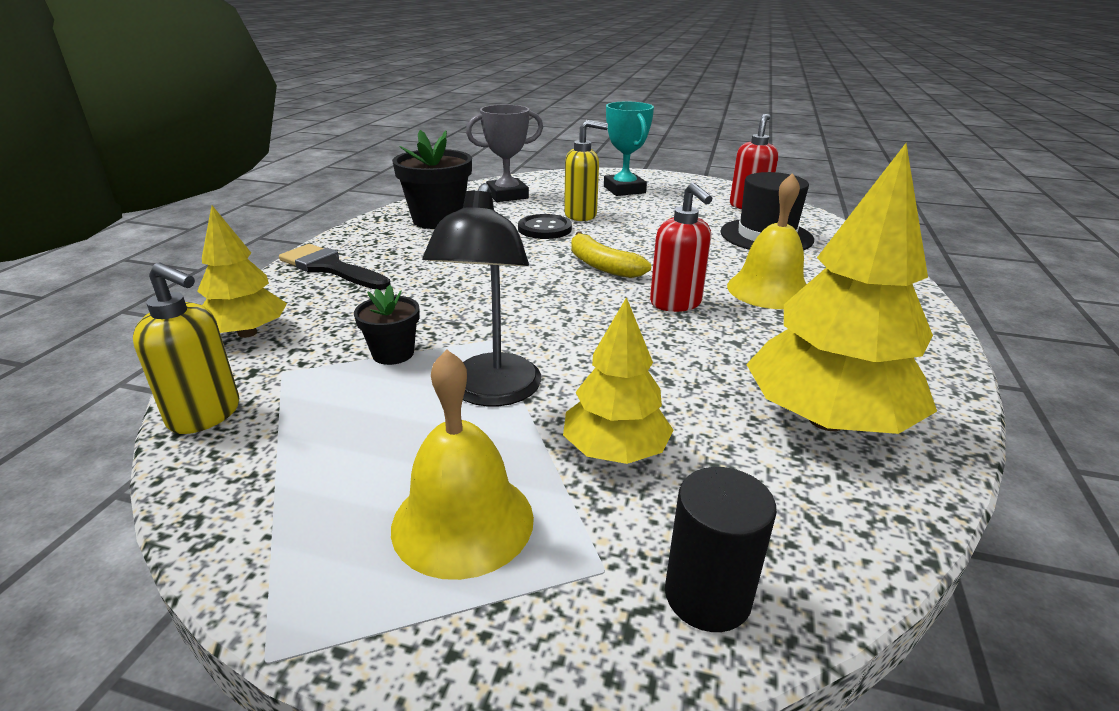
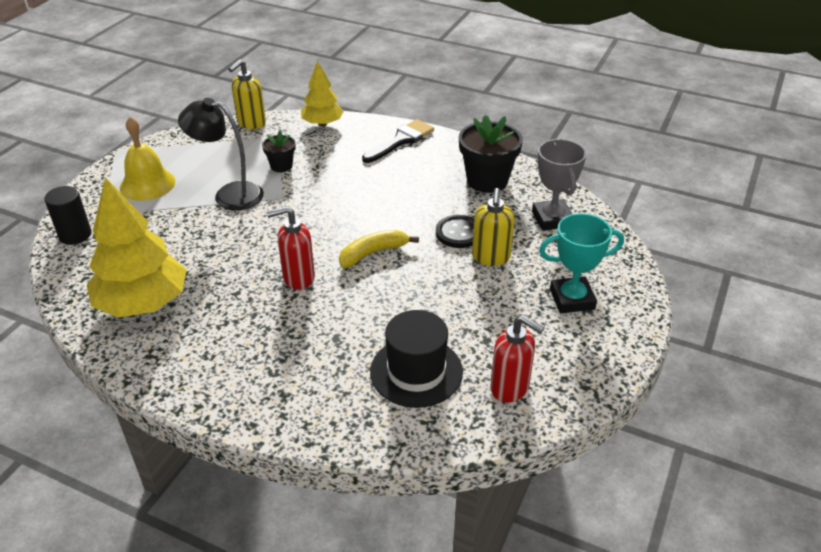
camera: 100 degrees right, 10 degrees up
(615, 451) = (163, 226): yellow tree -> none
(769, 290) = (301, 333): yellow bell -> none

